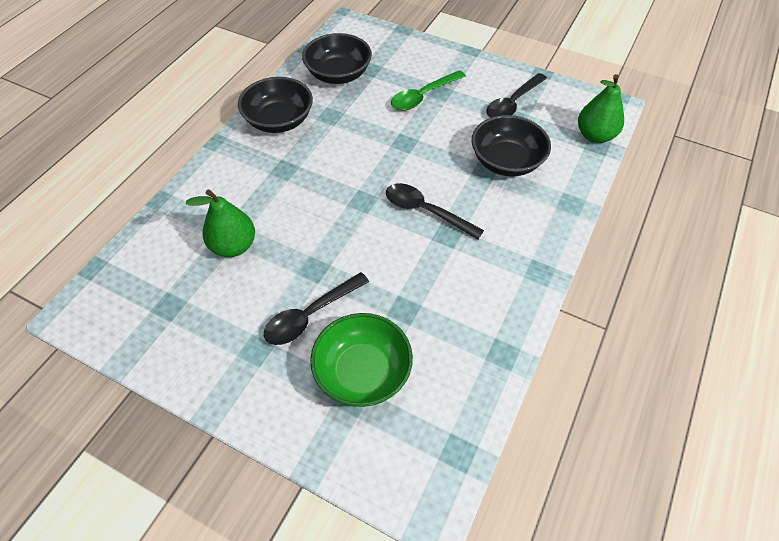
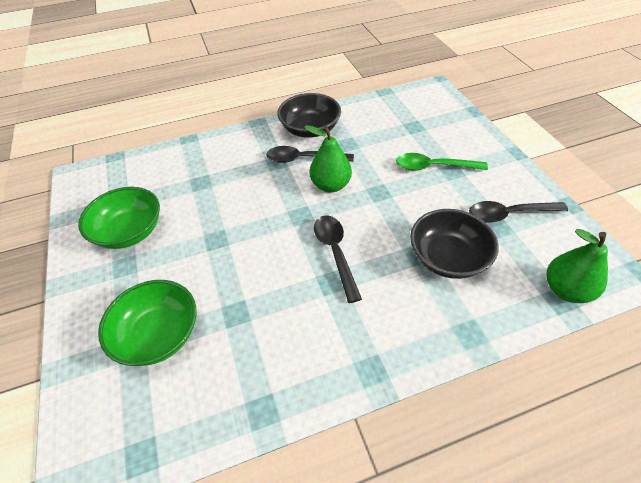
camera: 45 degrees right, 5 degrees down
(218, 320) = (129, 231): none -> green bowl
(234, 246) = (191, 192): green pear -> green pear (330, 185)
(311, 315) = (177, 269): black spoon -> black spoon (303, 159)
(338, 74) = (386, 119): black bowl -> none

